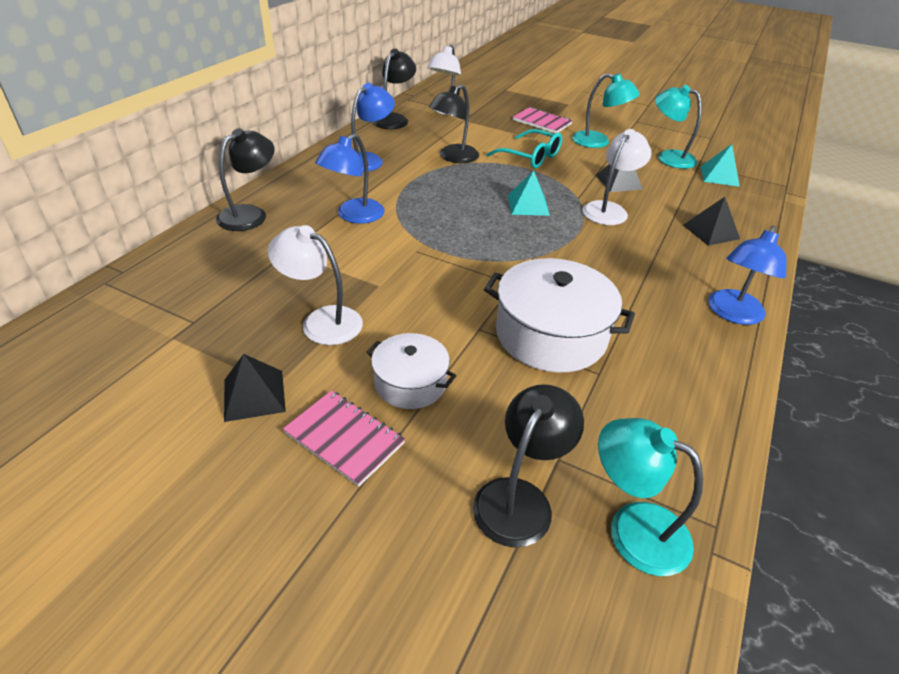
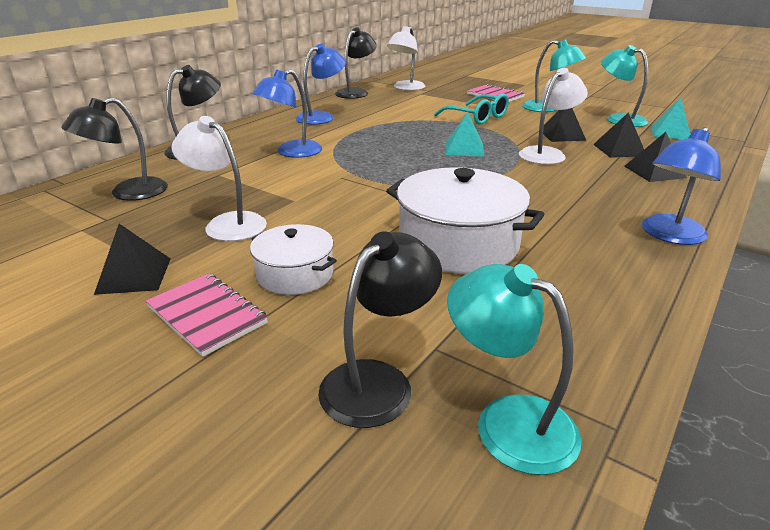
camera: 10 degrees right, 10 degrees down
(453, 157) = (402, 116): black lamp -> black lamp (128, 193)
(675, 202) = (619, 150): none -> black pyramid

